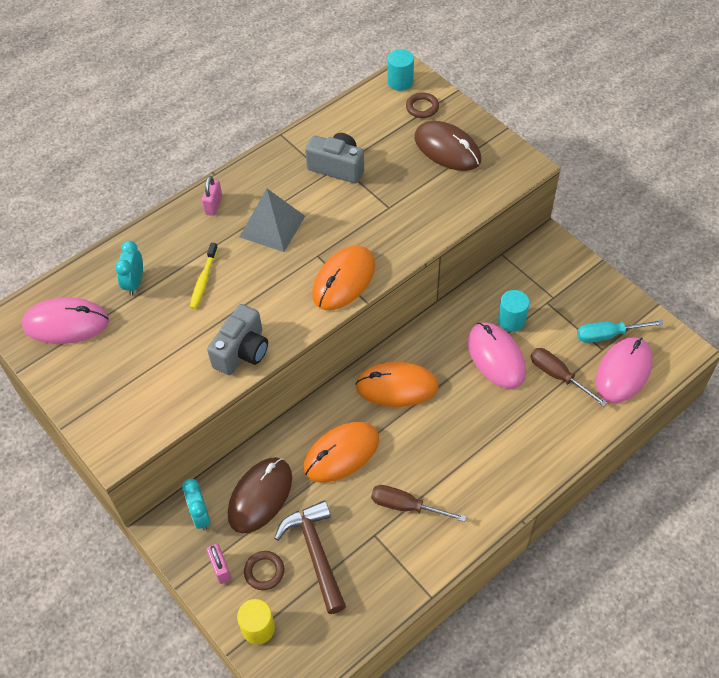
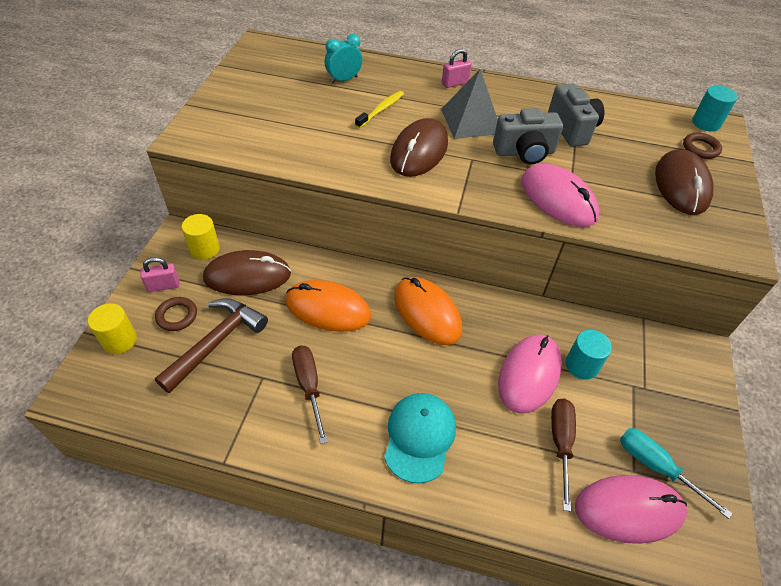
camera: 50 degrees right, 5 degrees down
(66, 323) = (279, 66): pink mouse -> pink mouse (558, 199)
(200, 516) = (205, 249): turquoise clock -> yellow cylinder
(203, 280) = (381, 110): yellow toothbrush -> yellow toothbrush turned 150 degrees clockwise
(220, 568) = (163, 286): pink padlock -> pink padlock turned 45 degrees clockwise
(242, 351) = (333, 161): grey camera -> grey camera (524, 152)
(279, 285) = (419, 151): none -> brown mouse
(344, 280) = (465, 186): orange mouse -> none
(497, 457) = (419, 437): none -> turquoise cap

